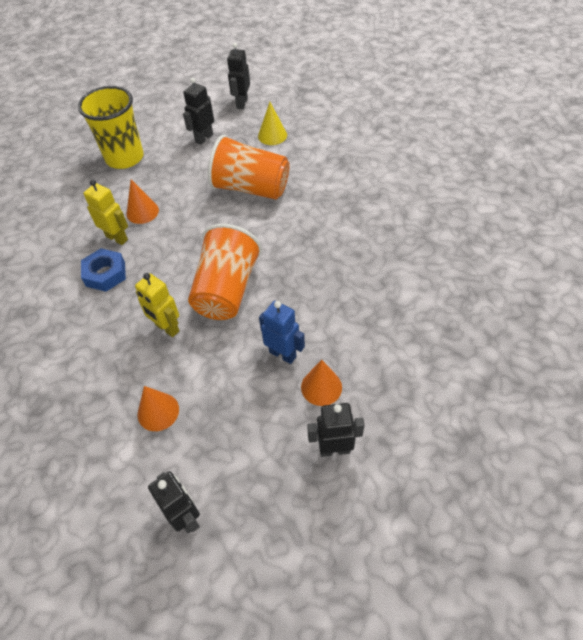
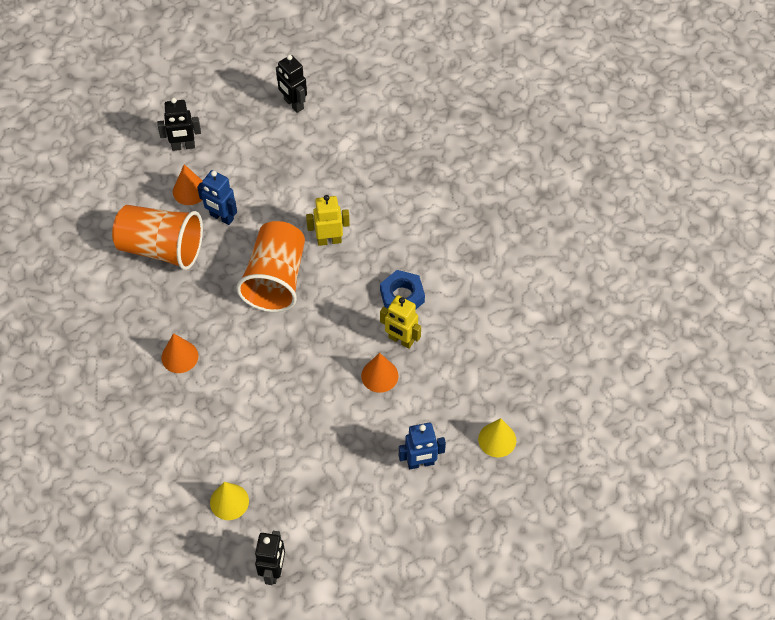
camera: 175 degrees right, 5 degrees up
(61, 171) = (497, 439): none -> yellow cone
(124, 158) = (420, 463): yellow cup -> blue robot
(158, 411) = (325, 171): orange cone -> orange cone (179, 356)
(167, 328) = (329, 240): yellow robot -> yellow robot turned 45 degrees counterclockwise
(204, 138) = (321, 498): black robot -> none
(251, 188) = (255, 410): orange cup -> orange cup (161, 248)

